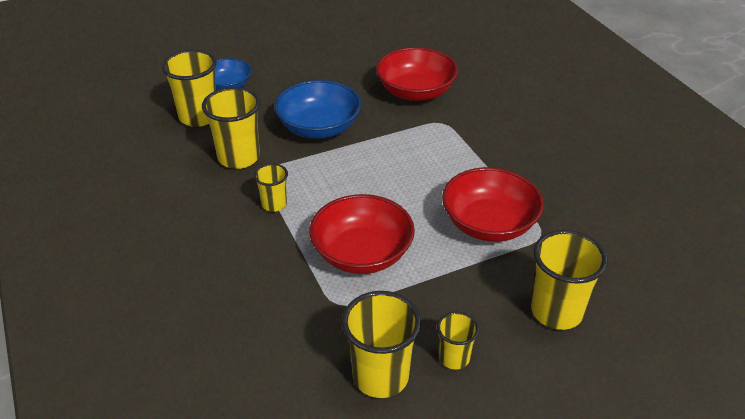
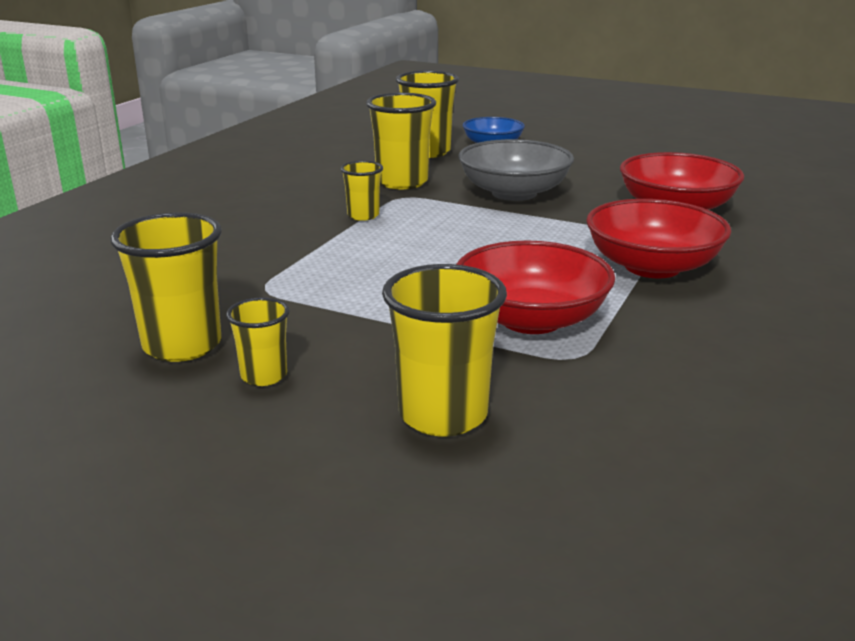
camera: 50 degrees right, 15 degrees down
(319, 127) = (514, 193): blue bowl -> grey bowl
(362, 253) = (358, 274): red bowl -> red bowl (652, 267)

